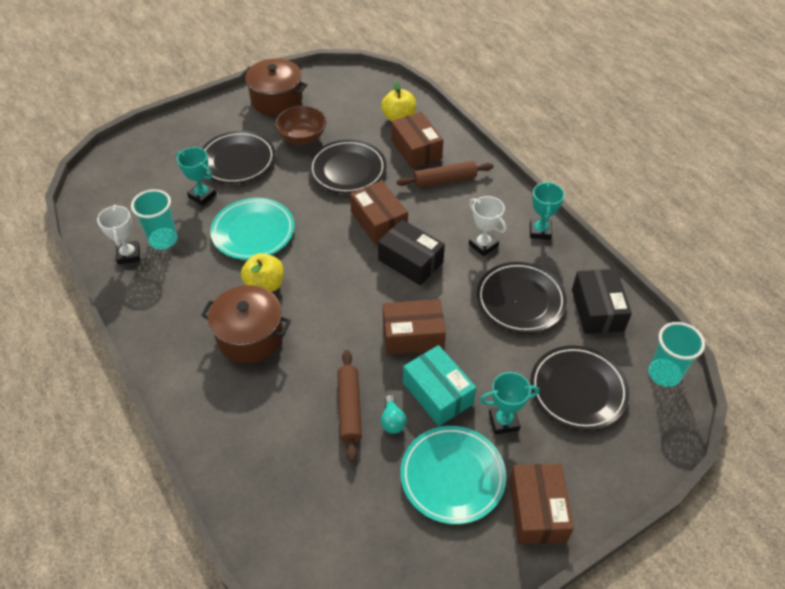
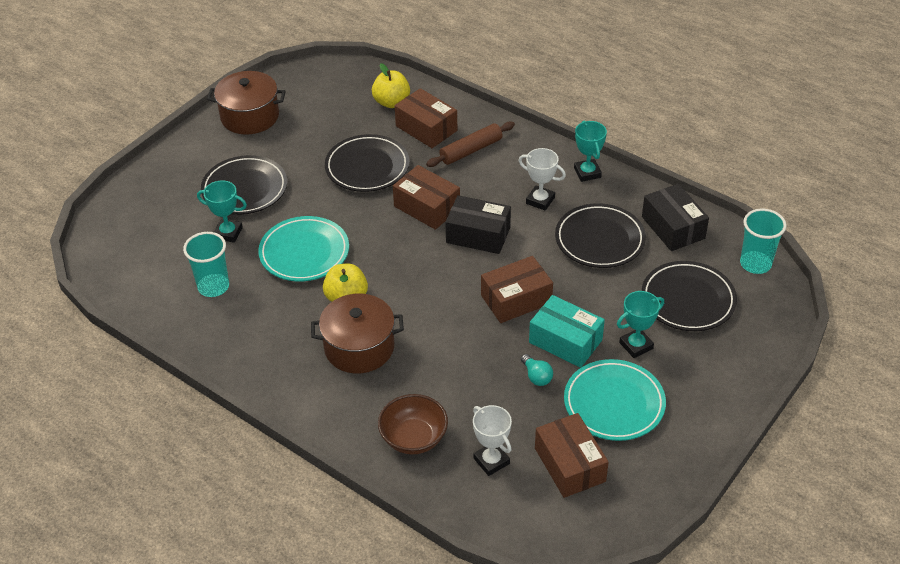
camera: 20 degrees left, 5 degrees down
(128, 255) = (185, 311): white trophy -> white trophy (491, 461)
(302, 137) = (301, 147): brown bowl -> brown bowl (413, 438)
(349, 408) = (491, 379): brown rolling pin -> none
(537, 510) = (699, 406): brown box -> brown box (569, 465)

